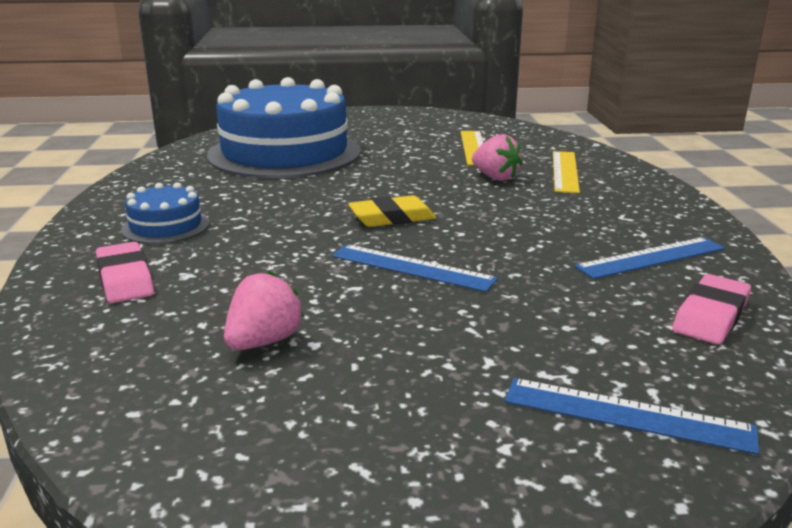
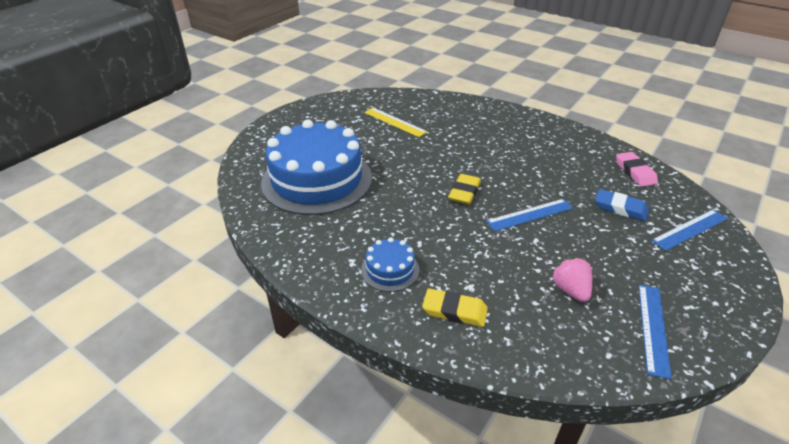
camera: 50 degrees left, 15 degrees up
(125, 279) = (454, 311): pink eraser -> yellow eraser
(495, 177) = (446, 139): pink strawberry -> none
(563, 329) = (620, 208): none -> blue eraser
(565, 171) = (461, 118): yellow ruler -> none
(651, 258) = (576, 154): blue ruler -> blue ruler (653, 328)

